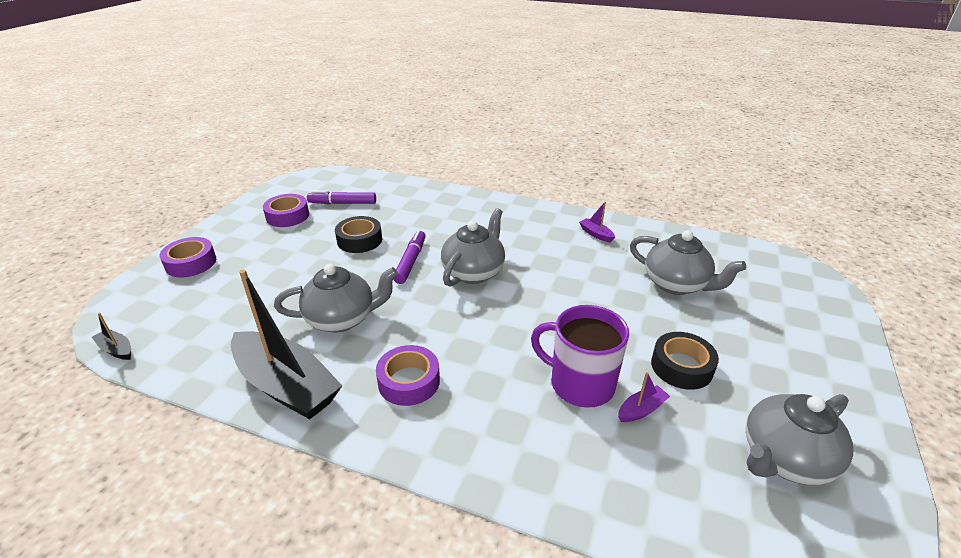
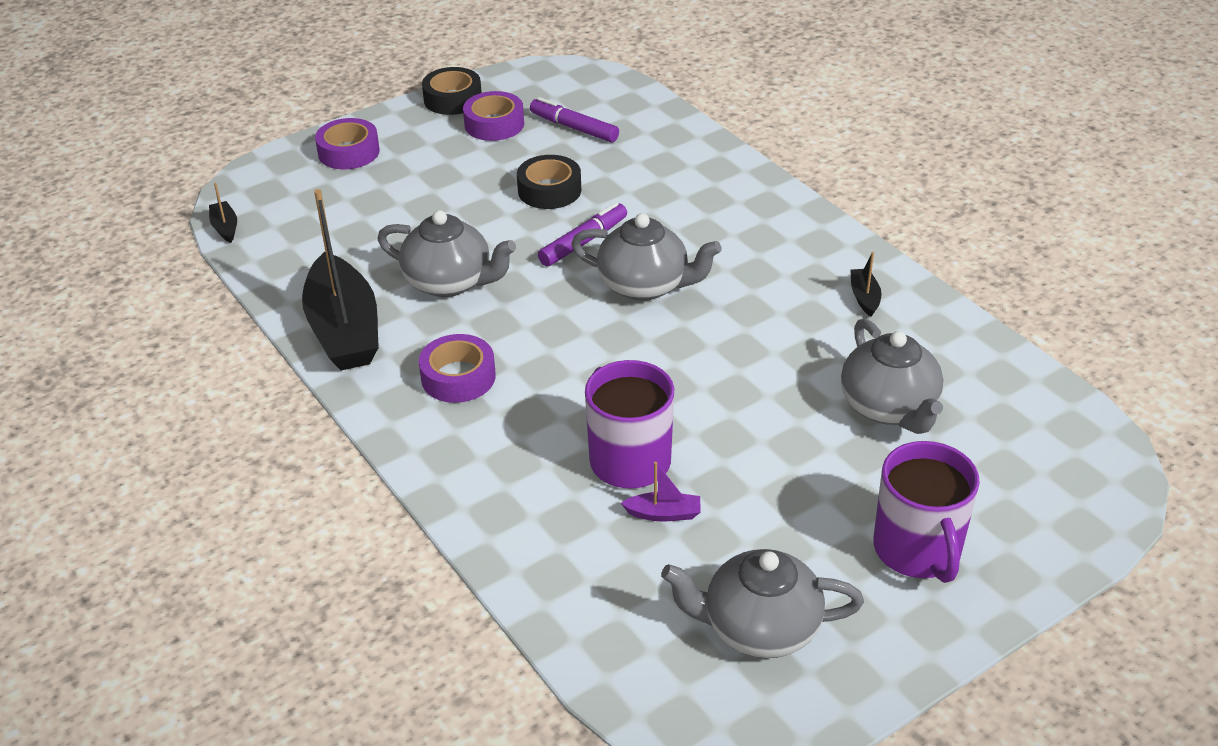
camera: 35 degrees right, 5 degrees up
(474, 272) = (645, 285): grey teapot -> grey teapot turned 45 degrees clockwise
(596, 234) = (864, 297): purple boat -> black boat
(681, 366) = (765, 497): black tape -> black tape (452, 99)
(790, 357) = (918, 550): none -> purple mug

